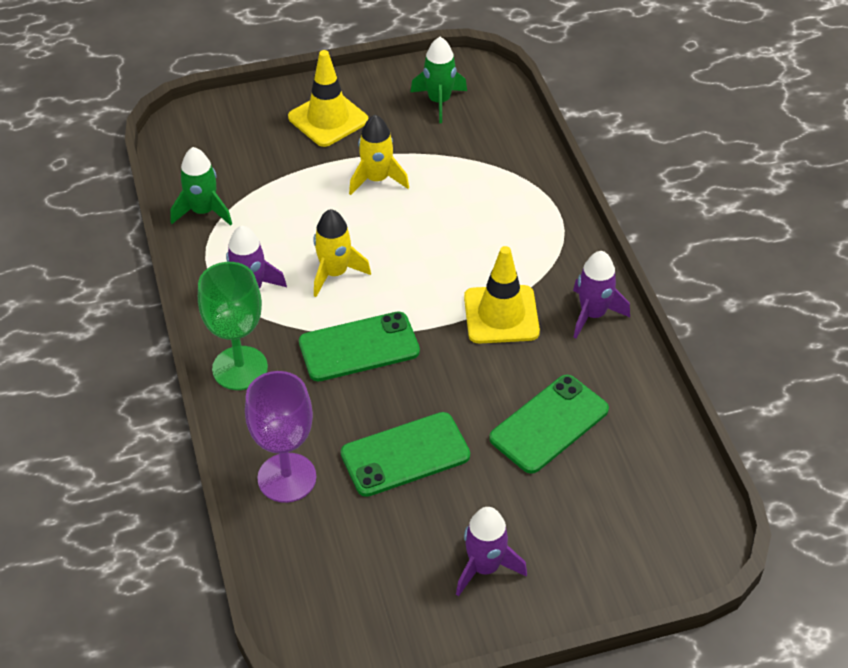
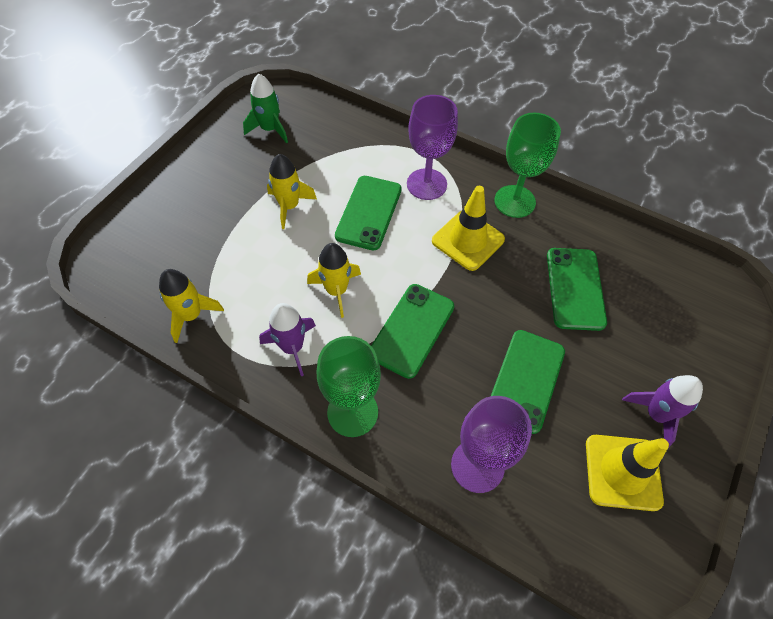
camera: 45 degrees left, 10 degrees up
(203, 211) = (191, 315): green rocket -> yellow rocket
(328, 119) = (208, 187): yellow traffic cone -> yellow traffic cone (622, 472)
(440, 231) = (369, 212): none -> green phone
(525, 242) = (426, 184): none -> purple goblet
(593, 314) = (514, 201): purple rocket -> green goblet

